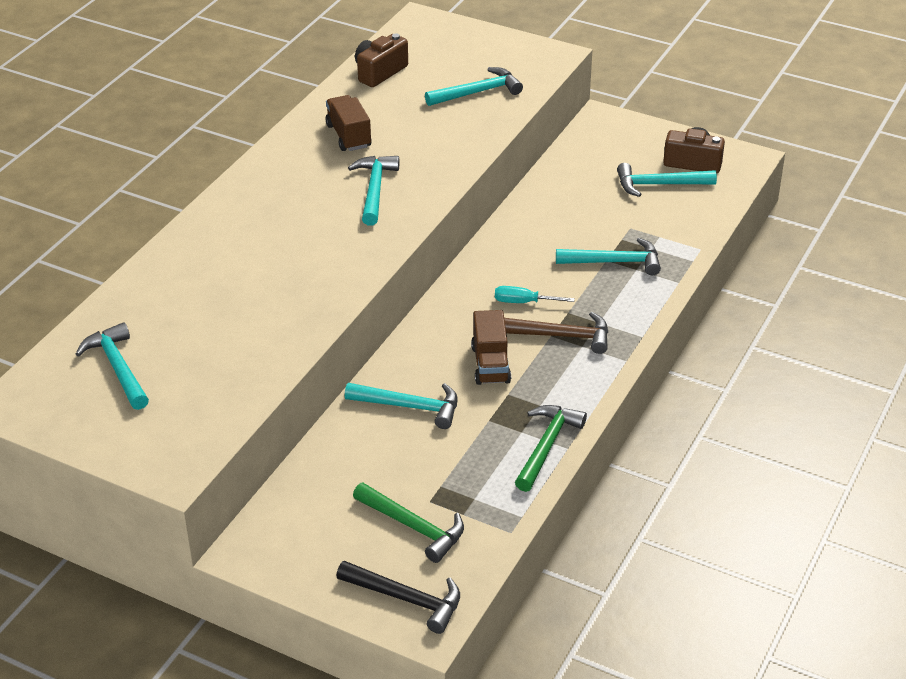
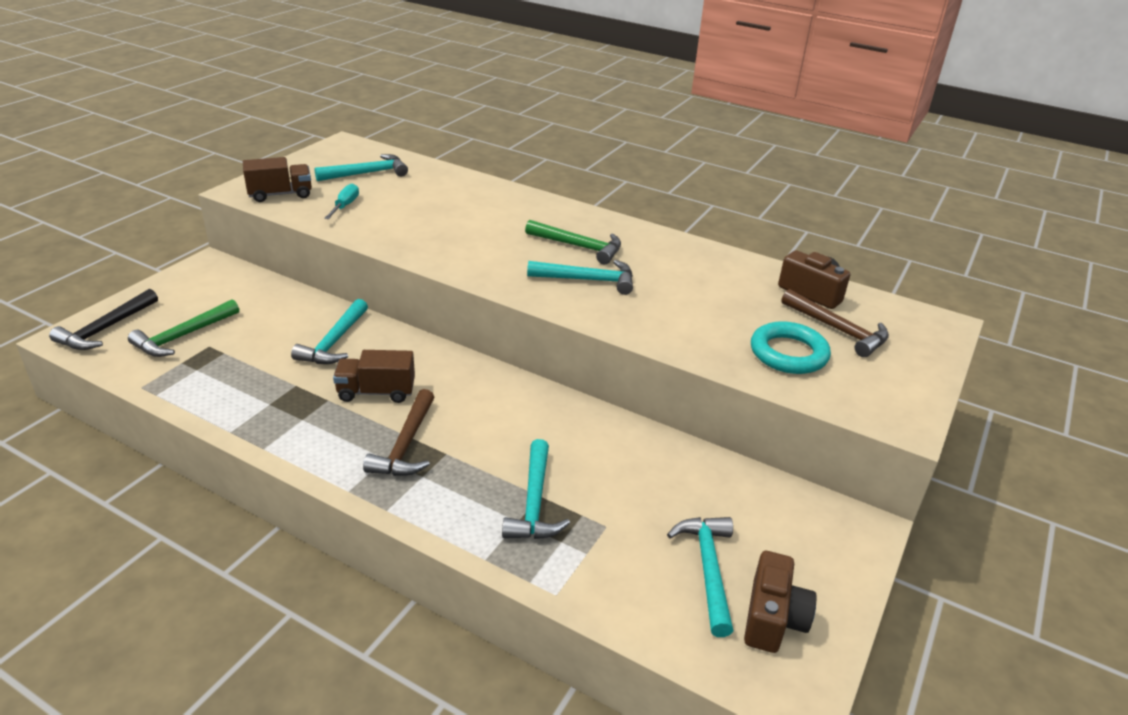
camera: 90 degrees right, 5 degrees down
(349, 136) = (683, 270): brown truck -> brown truck (280, 194)
(438, 67) = (838, 330): none -> brown hammer
(477, 92) = (788, 353): turquoise hammer -> turquoise ring
(524, 302) = (470, 422): turquoise screwdriver -> turquoise screwdriver (345, 206)
(546, 446) = (240, 418): green hammer -> green hammer (578, 246)

